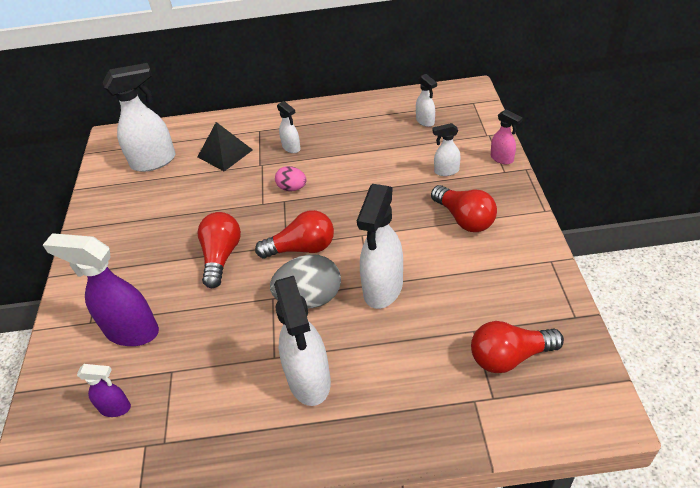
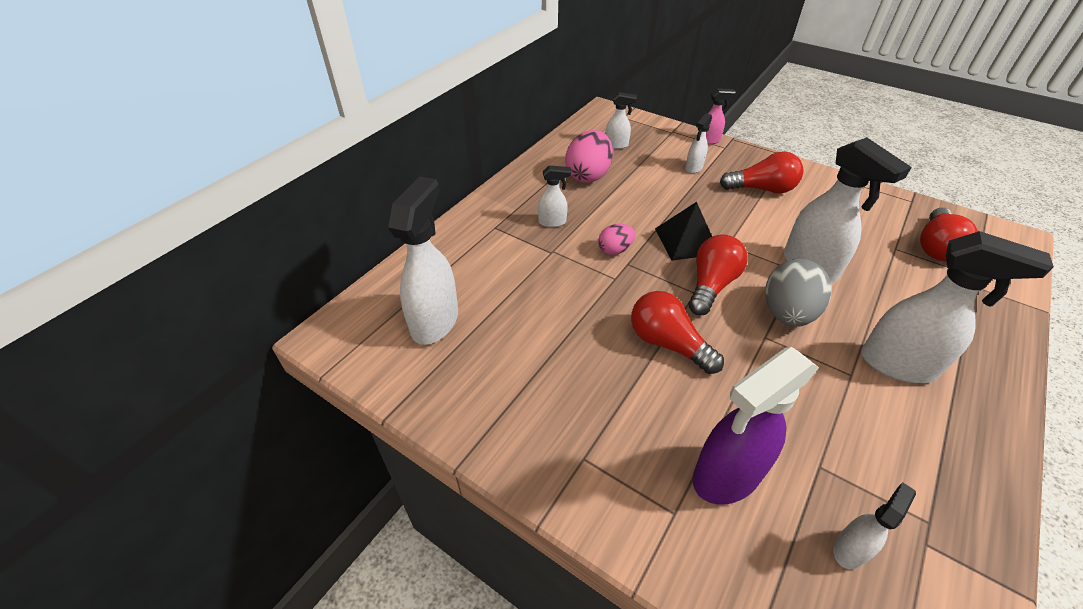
camera: 55 degrees left, 0 degrees up
(116, 408) = (850, 548): purple spray bottle -> white spray bottle
(225, 153) = (499, 264): black pyramid -> black pyramid (686, 241)
(366, 131) = (588, 175): none -> pink egg

